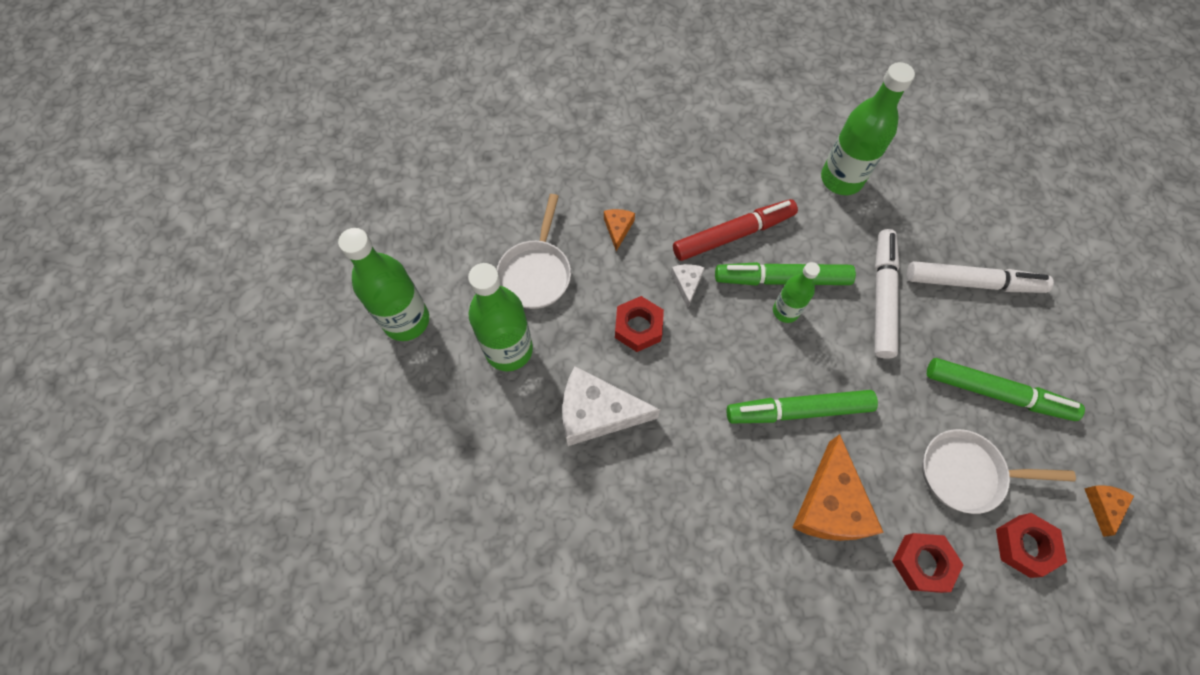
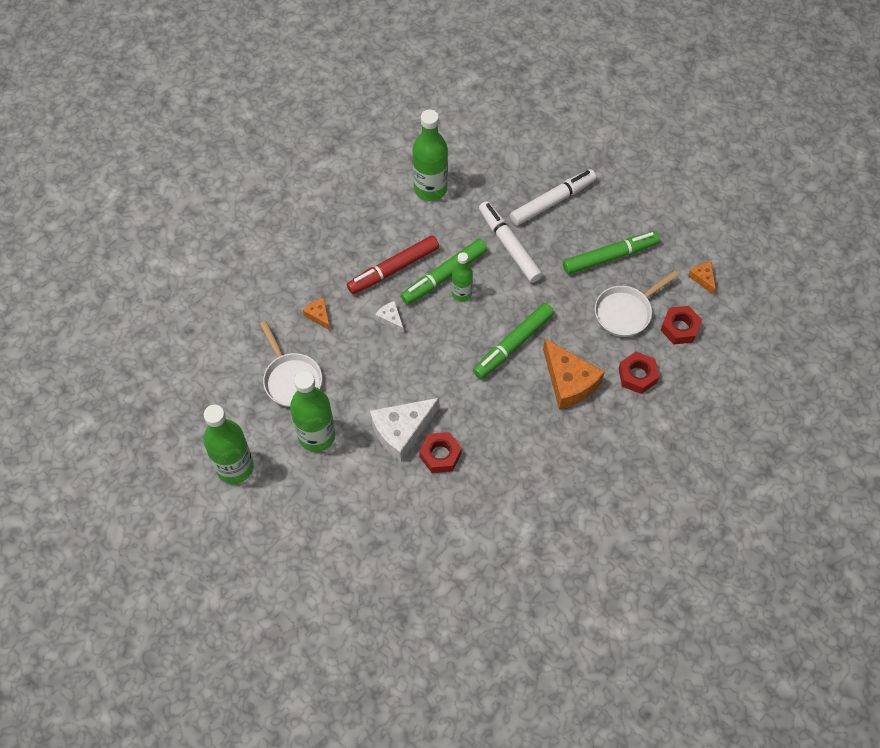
camera: 40 degrees left, 5 degrees down
(638, 327) = (383, 365): red nut -> red nut (440, 455)
(733, 235) = (393, 269): red marker -> red marker turned 150 degrees counterclockwise

